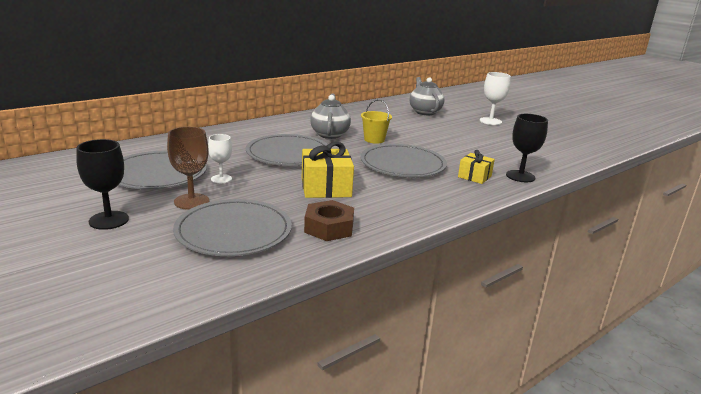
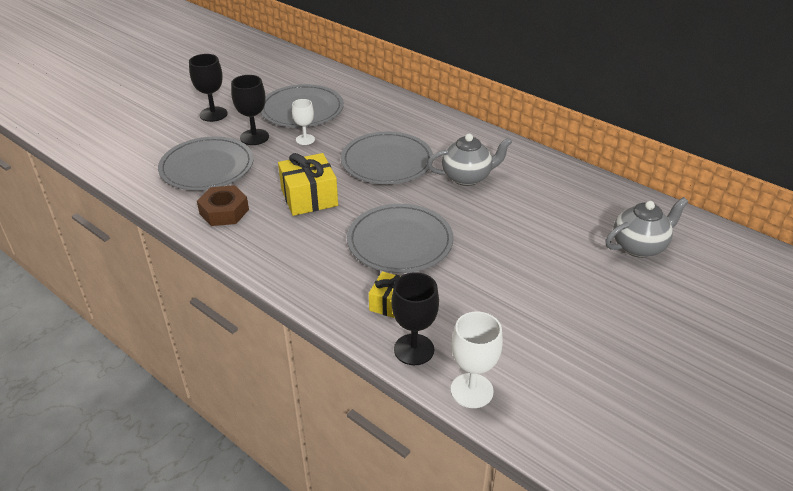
camera: 80 degrees right, 15 degrees up
(191, 201) = (254, 137): brown goblet -> black goblet
(374, 139) = (473, 212): yellow bucket -> none
(490, 121) = (658, 323): white goblet -> white goblet (471, 390)

